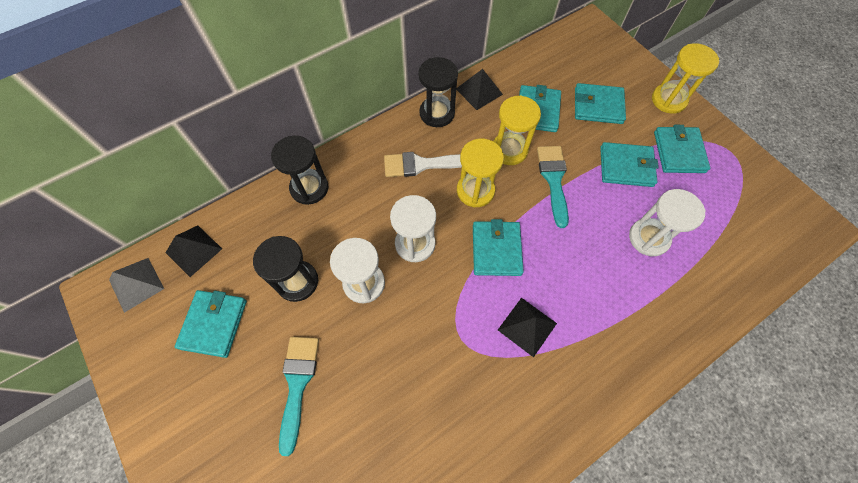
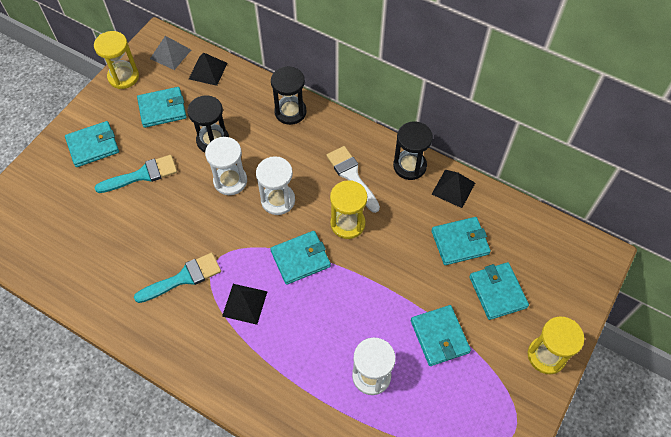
camera: 65 degrees right, 5 degrees down
(509, 150) = (403, 234): yellow hourglass -> yellow hourglass (123, 77)
(553, 180) = (391, 280): turquoise brush -> turquoise brush (183, 278)
(678, 152) = (484, 380): turquoise wallet -> turquoise wallet (93, 146)

